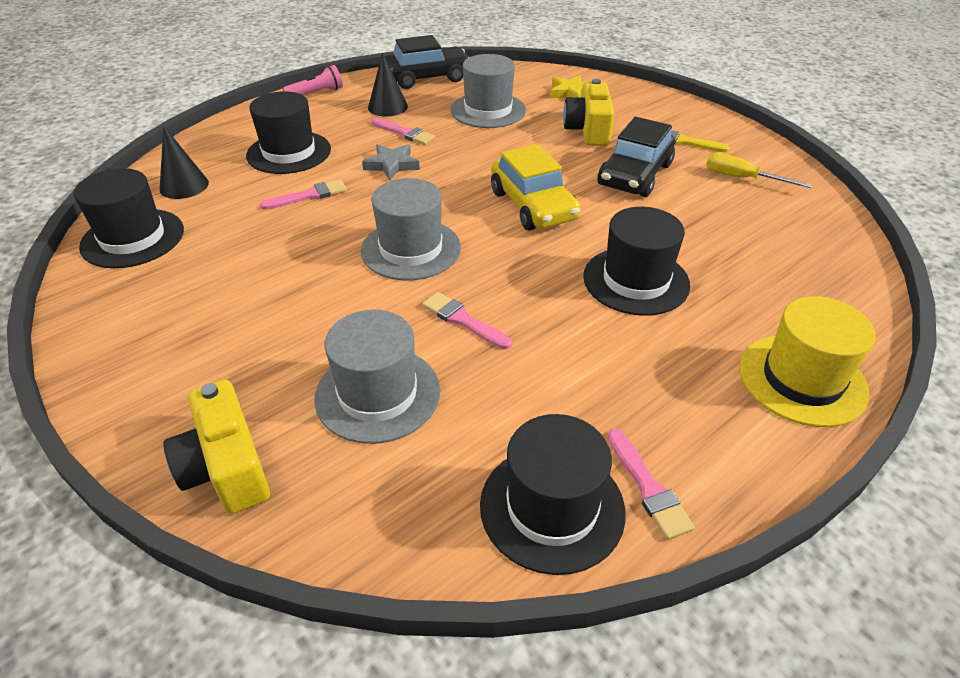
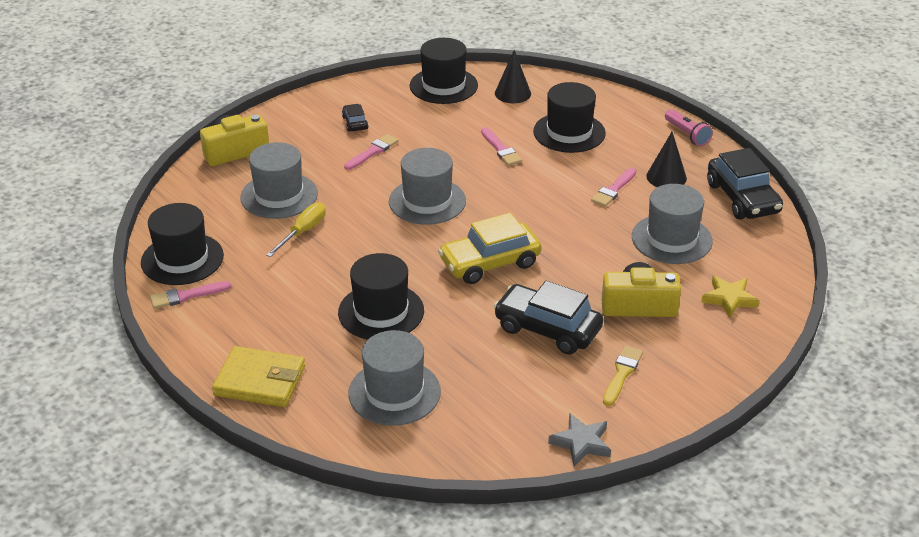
camera: 90 degrees right, 5 degrees down
(194, 319) = (355, 123): none -> black car
(392, 165) = (553, 186): grey star -> grey star (581, 443)
(463, 320) = (343, 227): pink brush -> pink brush (373, 152)
(742, 178) = (546, 404): yellow screwdriver -> yellow screwdriver (303, 232)
(769, 267) = (394, 392): none -> grey hat
(802, 379) = (260, 381): yellow hat -> yellow wallet

